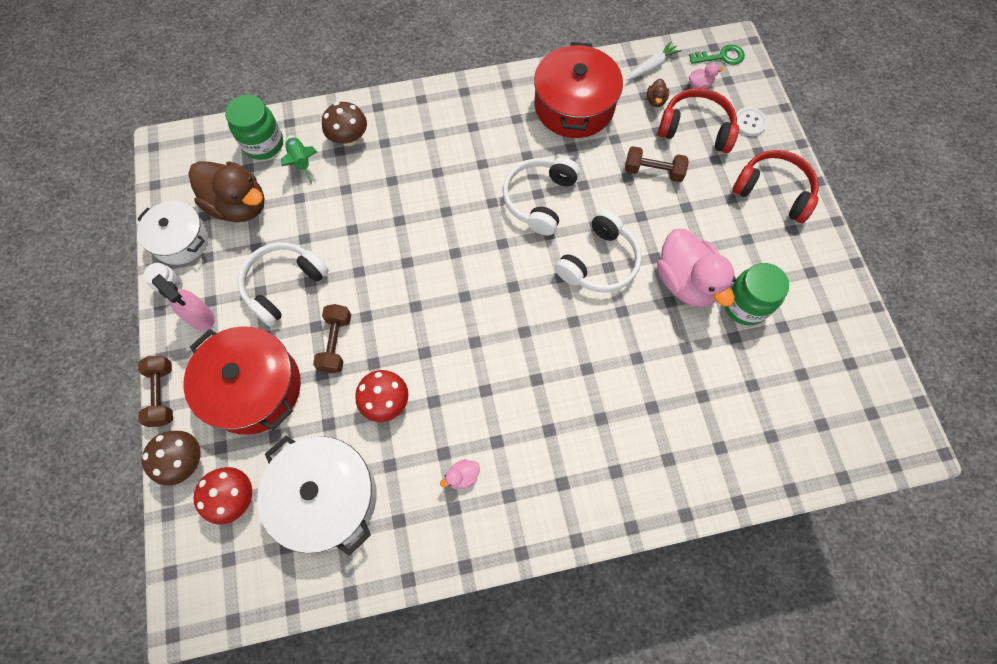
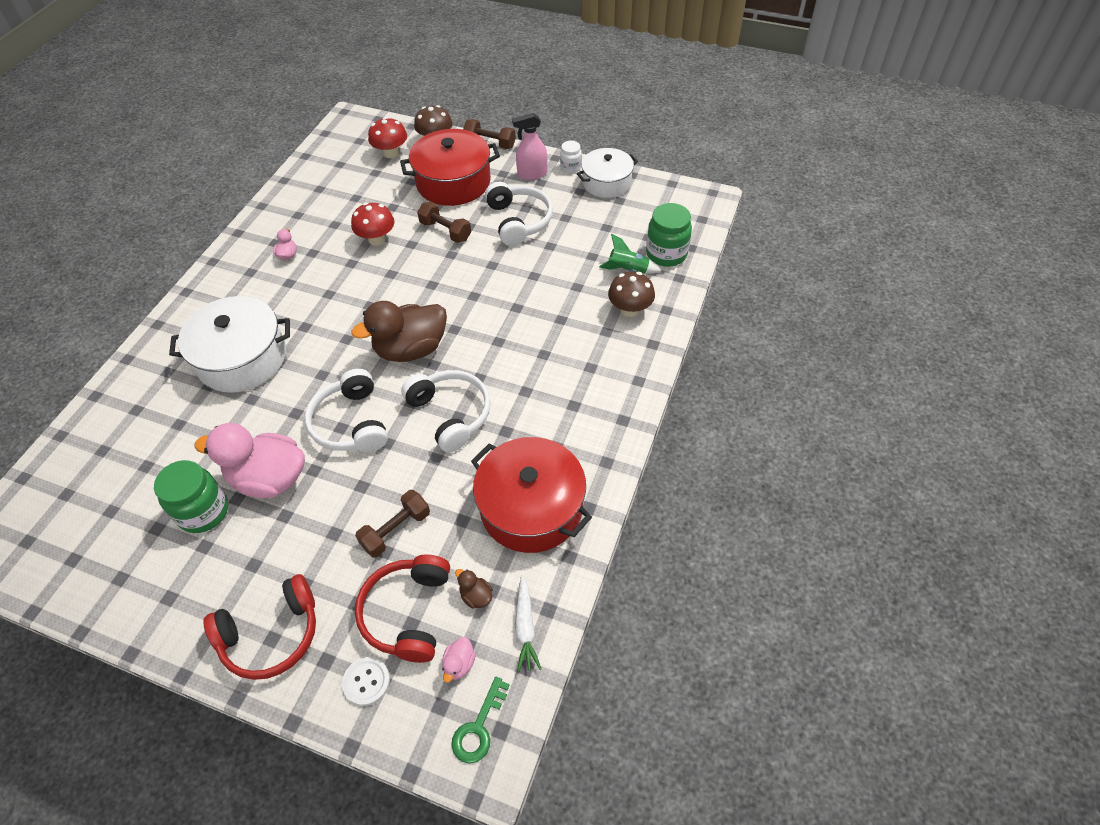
camera: 125 degrees right, 15 degrees down
(239, 205) = (613, 221): brown duck -> brown duck (411, 349)
(326, 497) = (347, 189): white pot -> white pot (242, 358)
(696, 128) = (408, 613): red headphones -> red headphones turned 135 degrees clockwise

